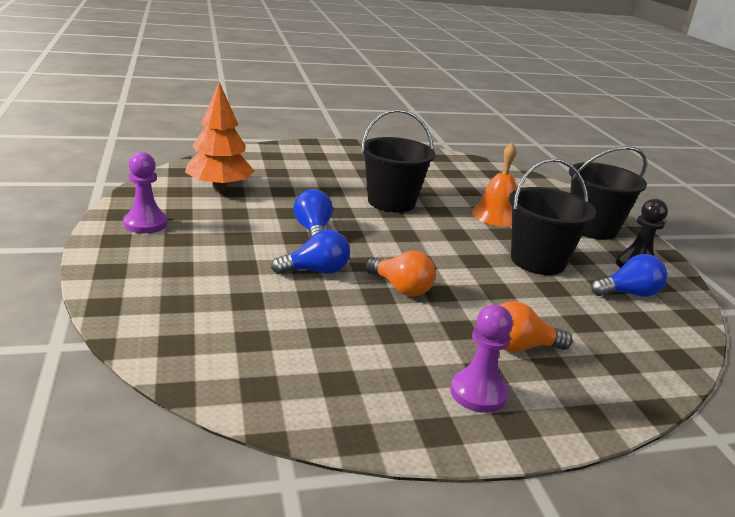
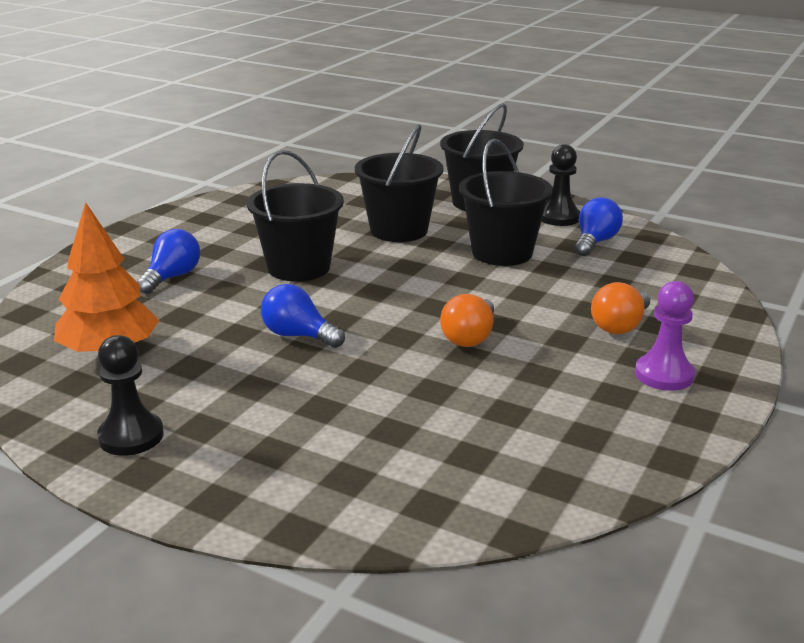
camera: 45 degrees left, 0 degrees up
(145, 224) = (131, 436): purple pawn -> black pawn
(316, 271) = (384, 368): blue light bulb -> blue light bulb (172, 277)
(401, 288) = (470, 337): orange light bulb -> orange light bulb turned 120 degrees clockwise
(496, 215) = (399, 230): orange bell -> black bucket

